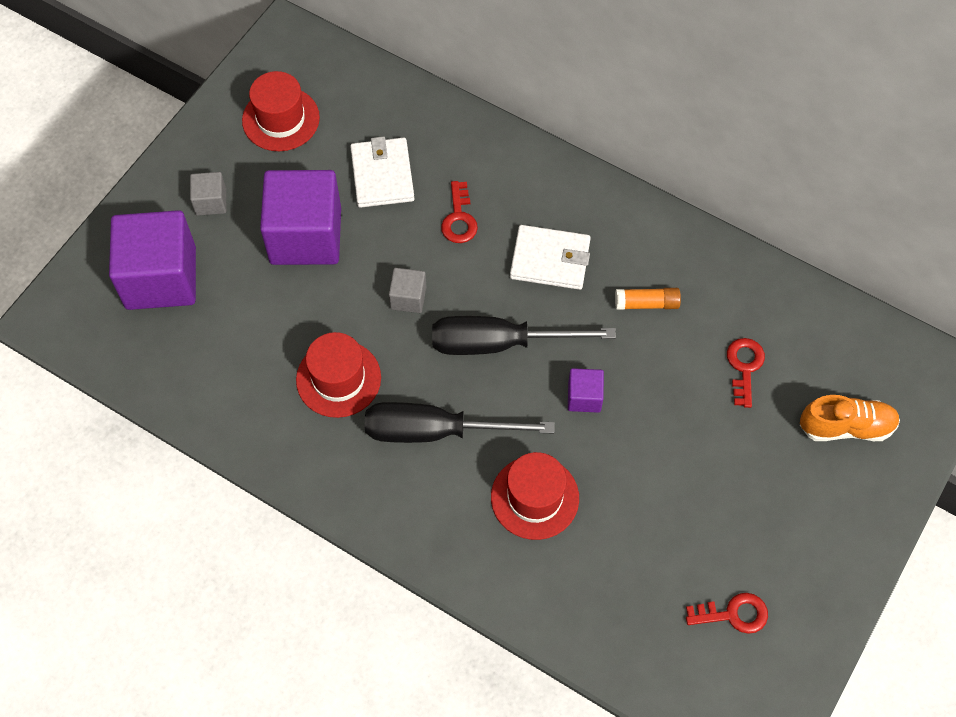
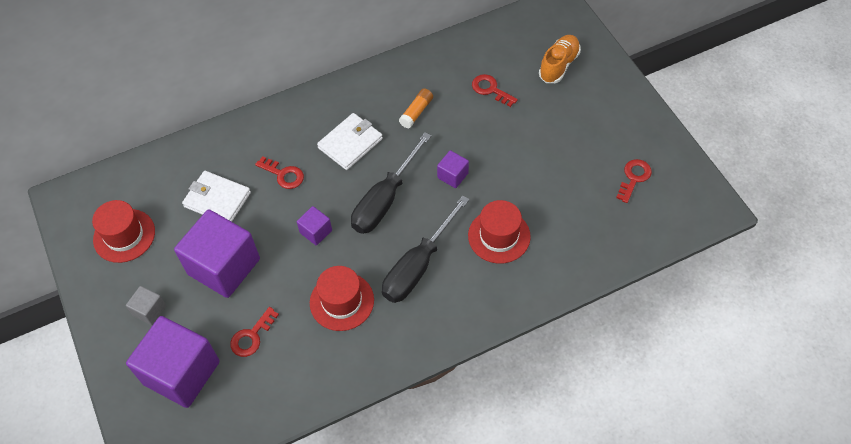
camera: 55 degrees left, 5 degrees down
(241, 316) = (252, 336): none -> red key
(408, 298) = (316, 231): grey cube -> purple cube

